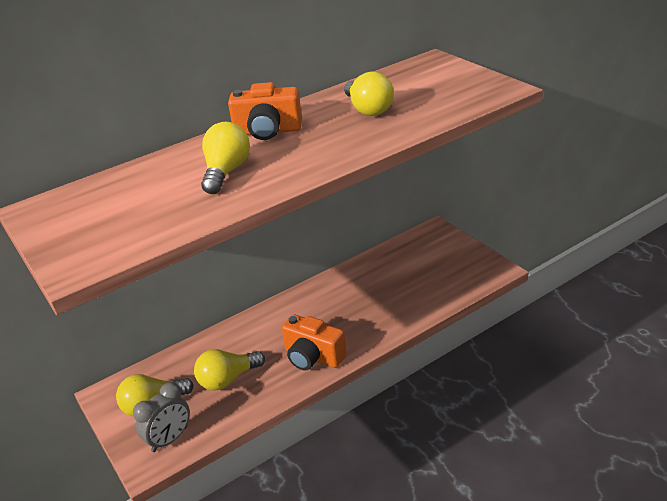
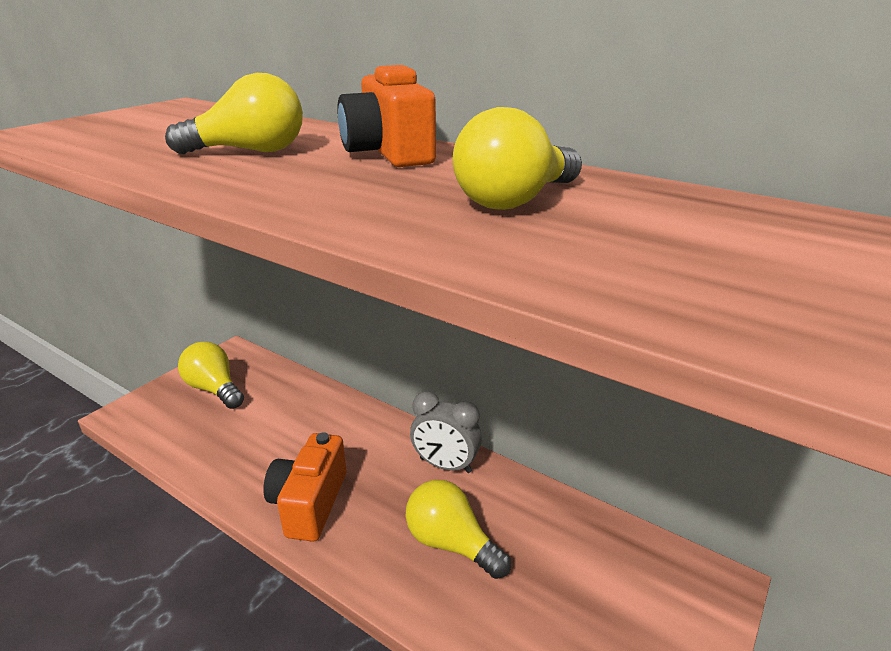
camera: 65 degrees right, 5 degrees down
(170, 439) = (158, 418): grey clock -> grey clock (445, 465)
(228, 379) = (258, 432): yellow light bulb -> yellow light bulb (451, 543)

